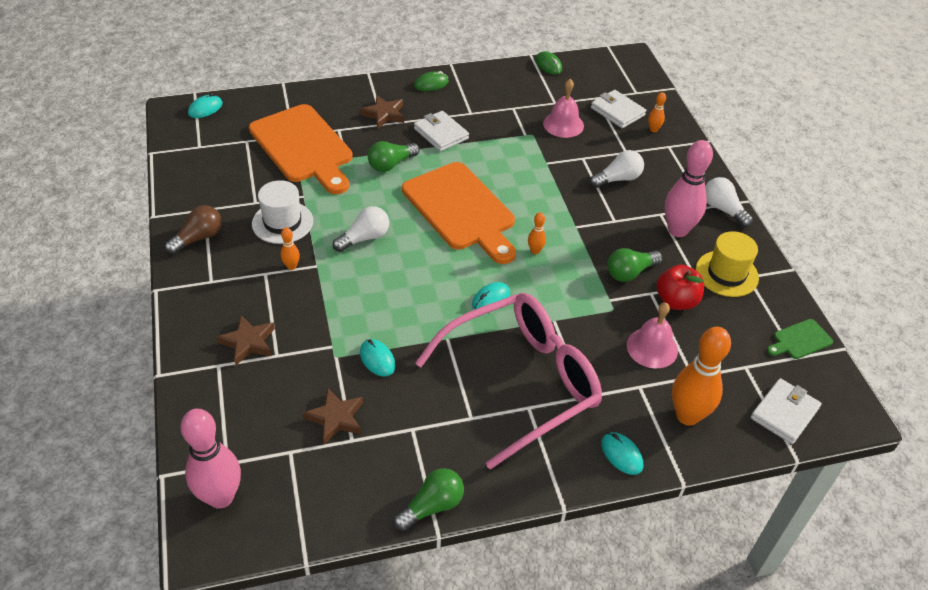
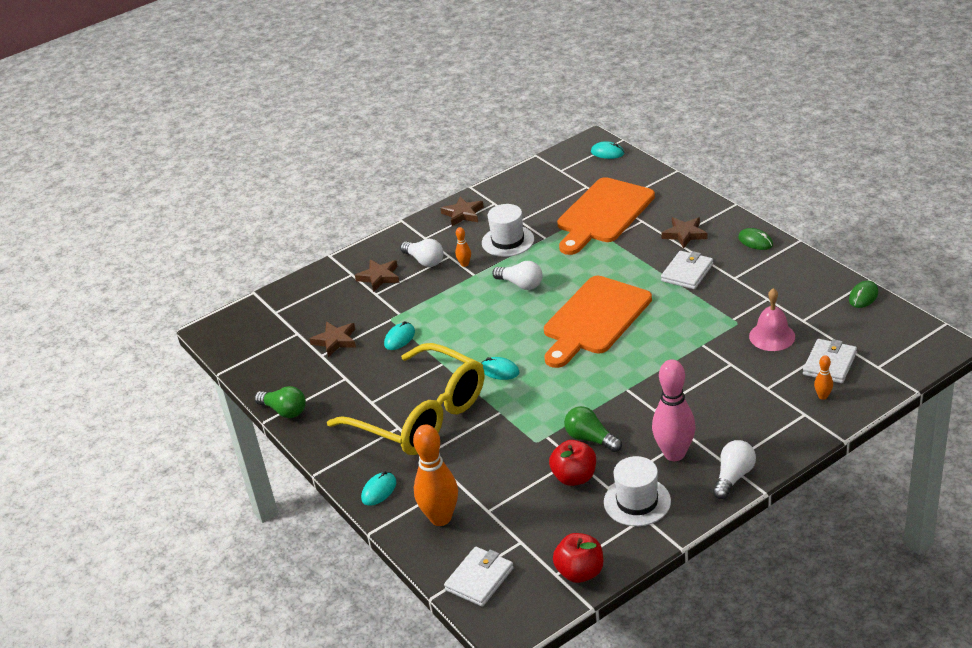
camera: 75 degrees right, 10 degrees down
(198, 238) = (463, 214): brown light bulb -> brown star
(221, 497) = (248, 321): pink bowling pin -> none
(391, 164) = (621, 263): green light bulb -> none
(522, 381) = (422, 416): pink glasses -> yellow glasses
(535, 251) = (575, 375): orange bowling pin -> none
(618, 179) = (718, 395): white light bulb -> white light bulb (424, 261)
(652, 347) = (505, 477): pink bell -> none
(726, 274) = (637, 502): yellow hat -> white hat
(784, 413) = (479, 579): white wallet -> white wallet turned 75 degrees counterclockwise
(800, 340) = (580, 572): green cutting board -> red apple

